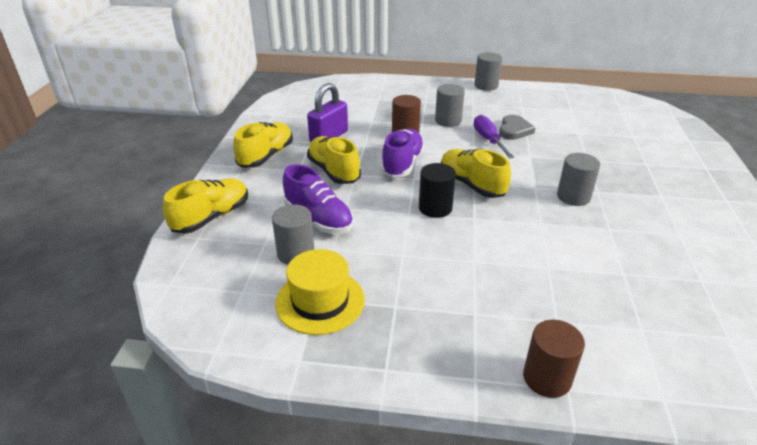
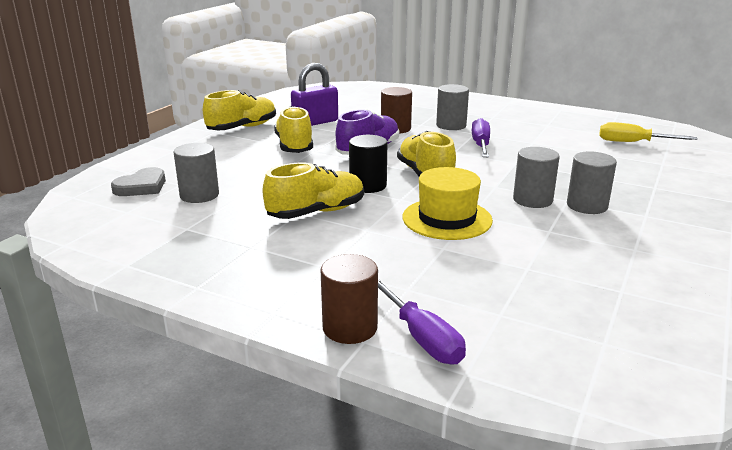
camera: 20 degrees right, 10 degrees down
(211, 217) = (152, 160): yellow shoe -> yellow shoe (316, 212)
(318, 219) = (245, 176): purple shoe -> none
(320, 301) = (186, 230): yellow hat -> yellow hat (447, 219)
(486, 86) = (523, 104): grey cylinder -> grey cylinder (587, 206)
(514, 130) = (519, 141): grey heart -> grey heart (142, 186)
(597, 117) = (633, 142): none -> yellow screwdriver
(606, 372) = (421, 337): none -> purple screwdriver

